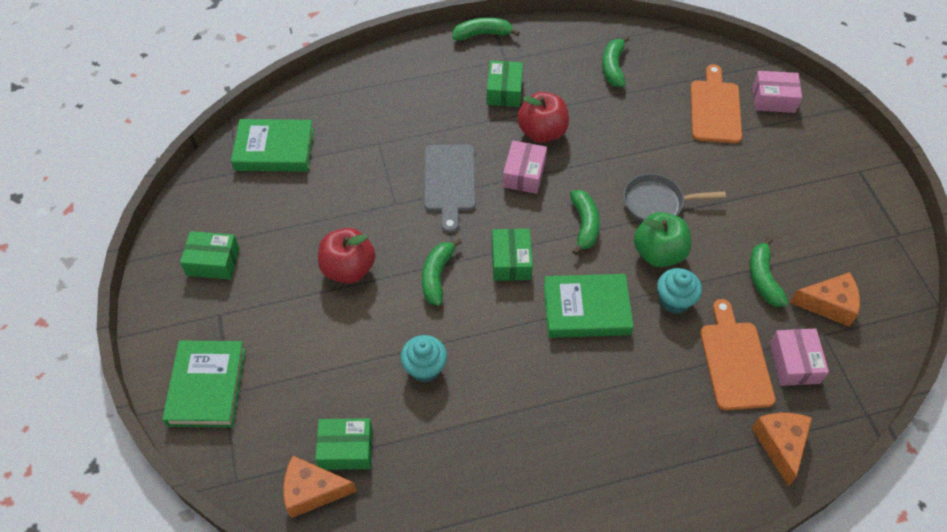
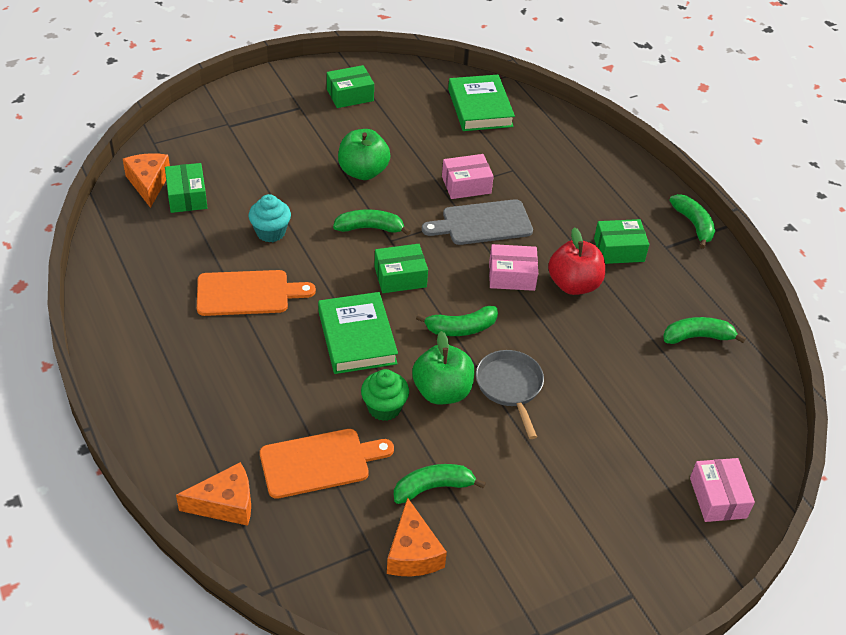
camera: 75 degrees right, 10 degrees down
(207, 387) = (233, 113): green book -> none
(213, 262) = (350, 95): green box -> green box turned 75 degrees clockwise
(348, 269) = (363, 172): red apple -> green apple
(674, 300) = (384, 408): turquoise cupcake -> green cupcake
(715, 108) = (674, 436): orange cutting board -> orange cutting board (248, 293)
(794, 363) = (327, 517): pink box -> pink box (466, 185)

